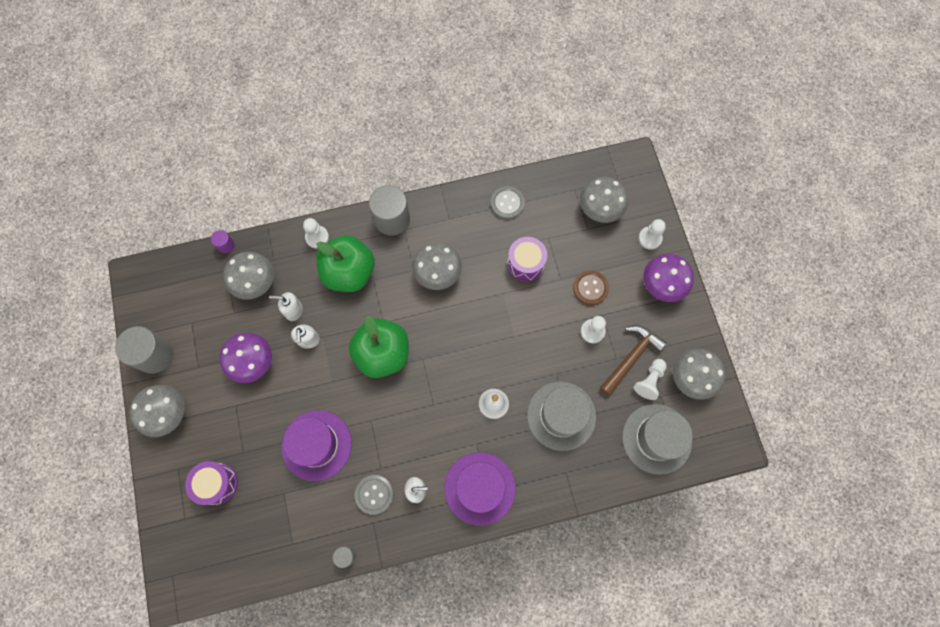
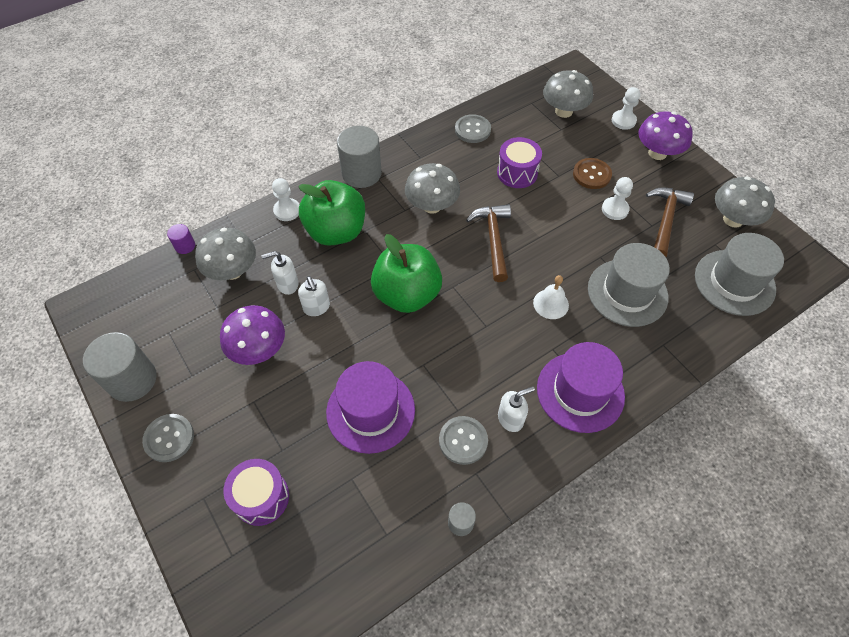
camera: 20 degrees left, 15 degrees down
(167, 413) = (169, 438): grey mushroom -> grey button
(474, 325) = (493, 240): none -> brown hammer
(649, 381) = (695, 234): white pawn -> none

